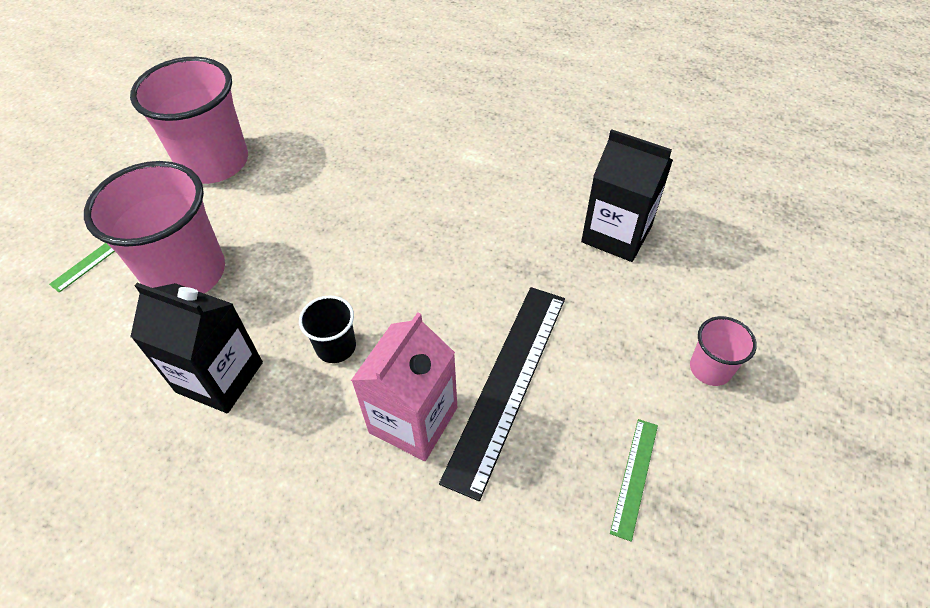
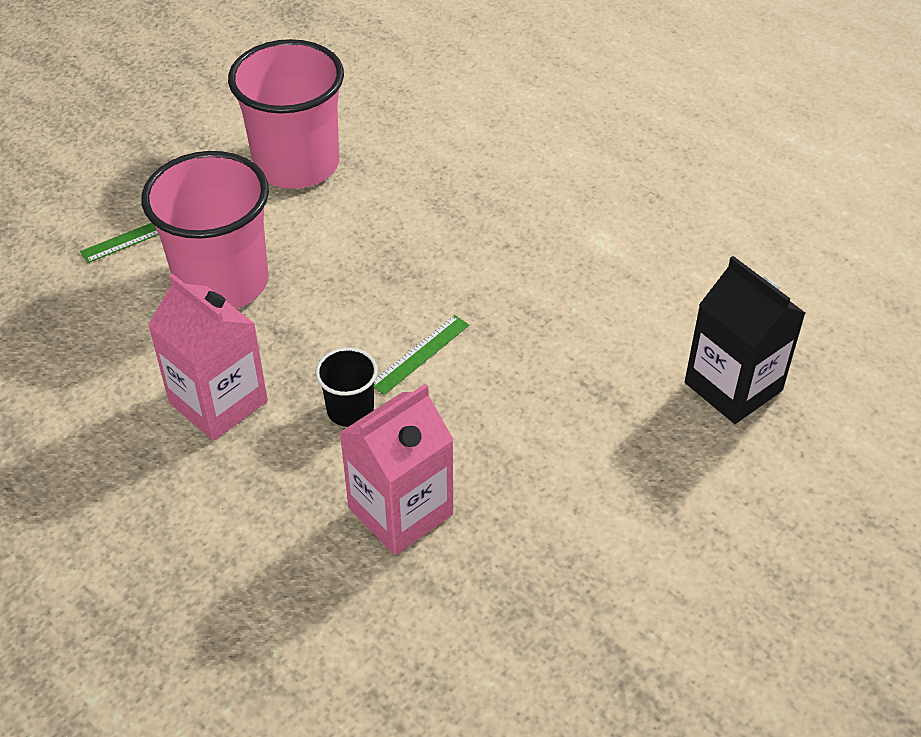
camera: 20 degrees right, 5 degrees down
(219, 377) = (218, 402): black carton -> pink carton
(507, 384) = (520, 509): black ruler -> none
(634, 477) = (613, 648): green ruler -> green ruler (420, 354)
(710, 368) = (764, 570): pink cup -> none

